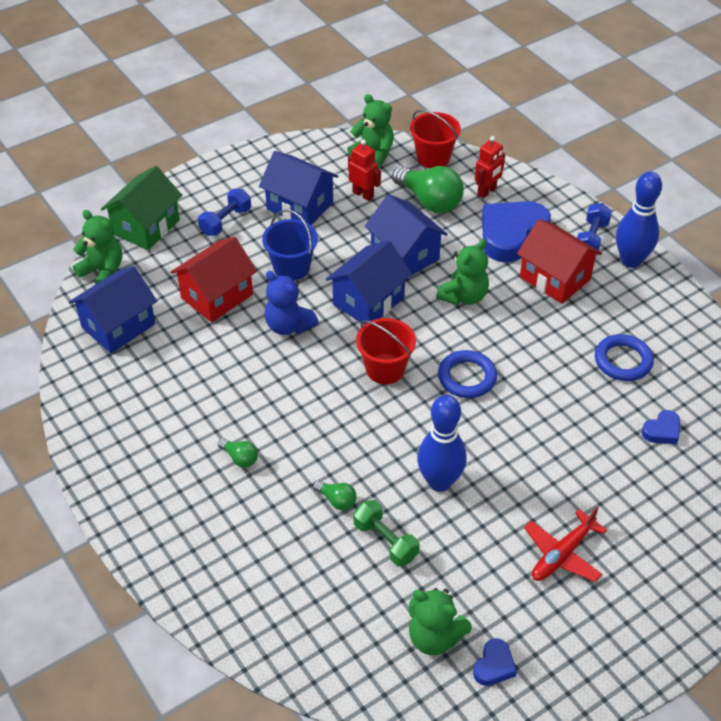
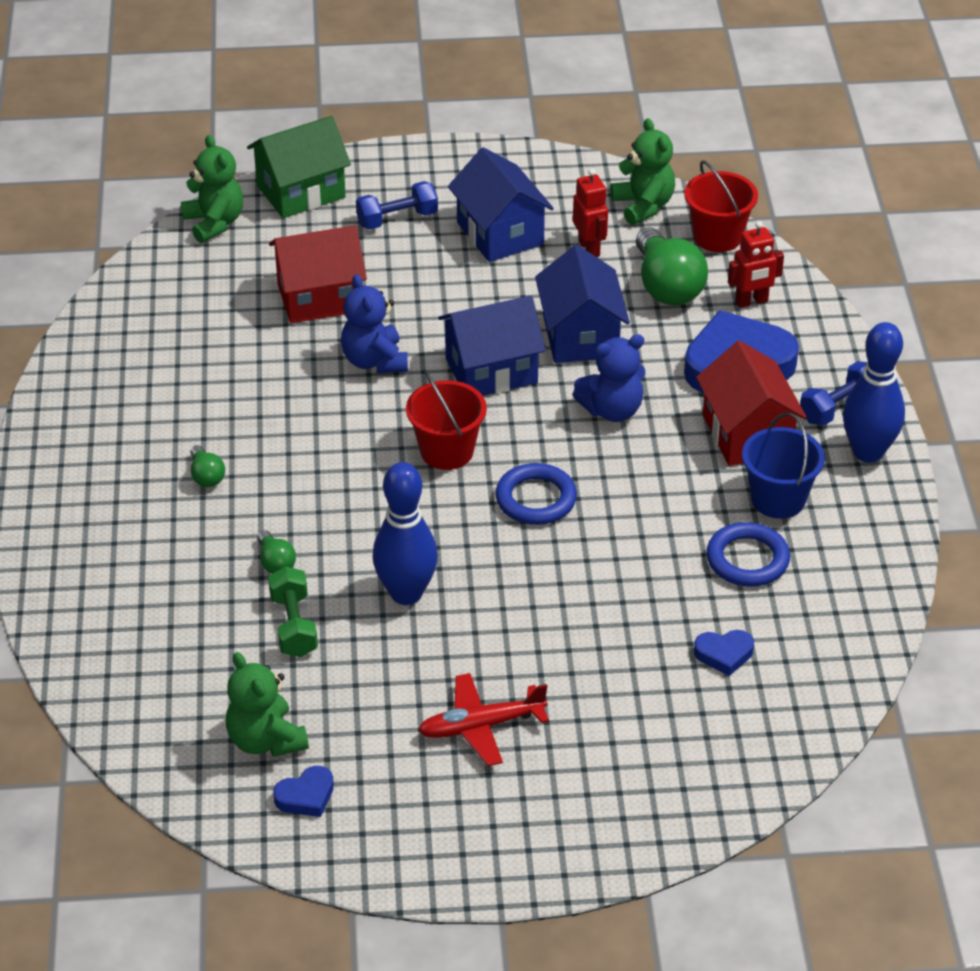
camera: 30 degrees right, 5 degrees down
(118, 326) = (185, 287): blue house -> none
(291, 268) = (431, 299): blue bucket -> blue bucket (778, 499)
(464, 296) = (612, 410): green teddy bear -> blue teddy bear

